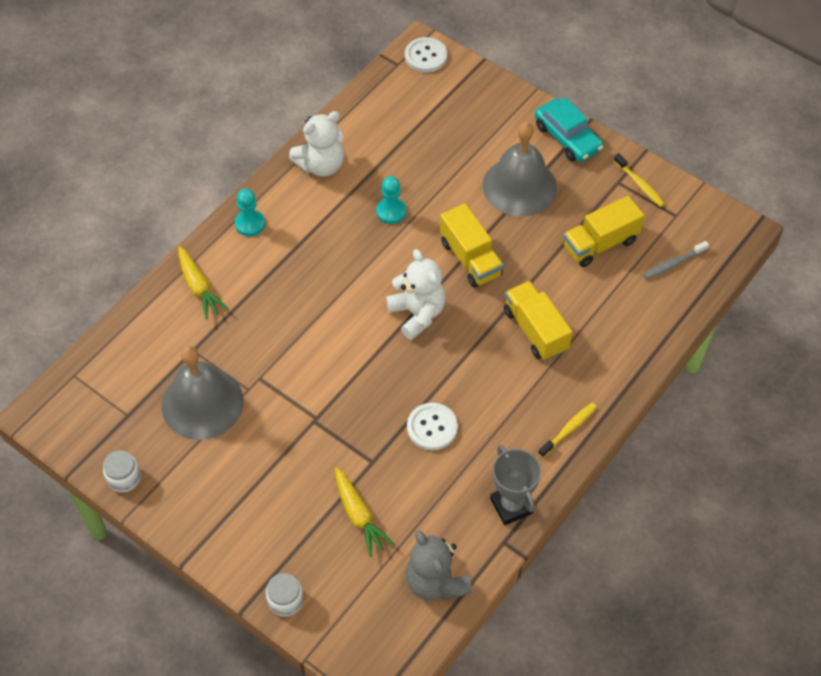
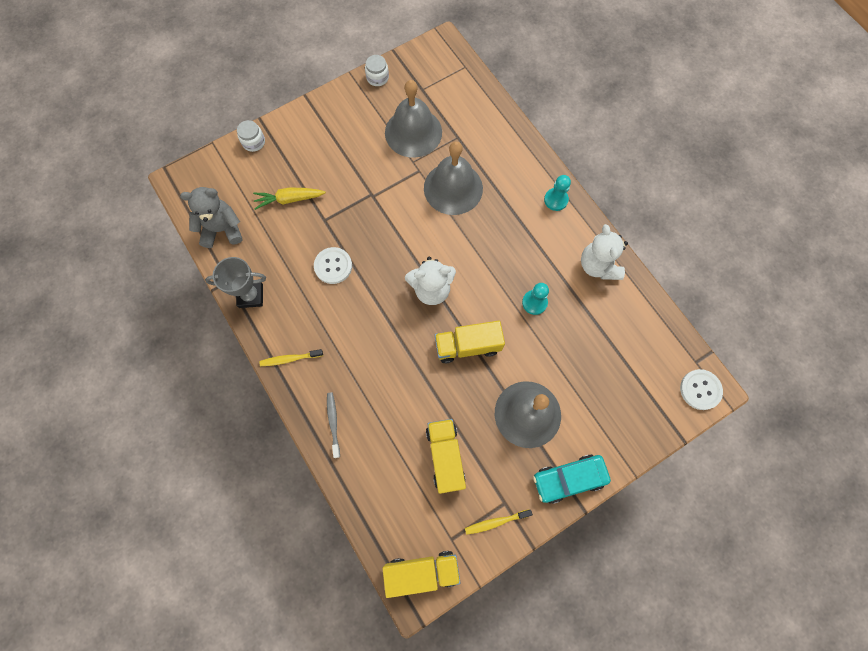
camera: 110 degrees right, 15 degrees up
(199, 287) = (509, 153): yellow carrot -> none
(272, 332) = (453, 188): none -> grey bell
(535, 330) = (383, 369): yellow truck -> yellow truck (422, 572)
(569, 429) = (290, 359): yellow toothbrush -> yellow toothbrush turned 105 degrees clockwise
(673, 264) = (402, 511): grey toothbrush -> grey toothbrush (333, 423)

